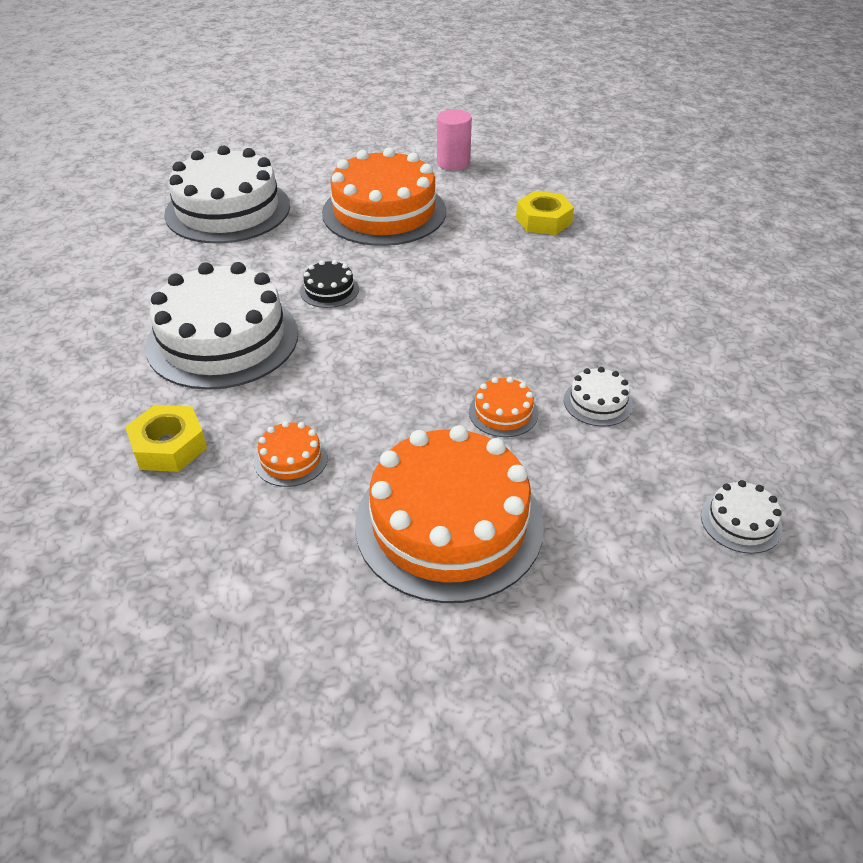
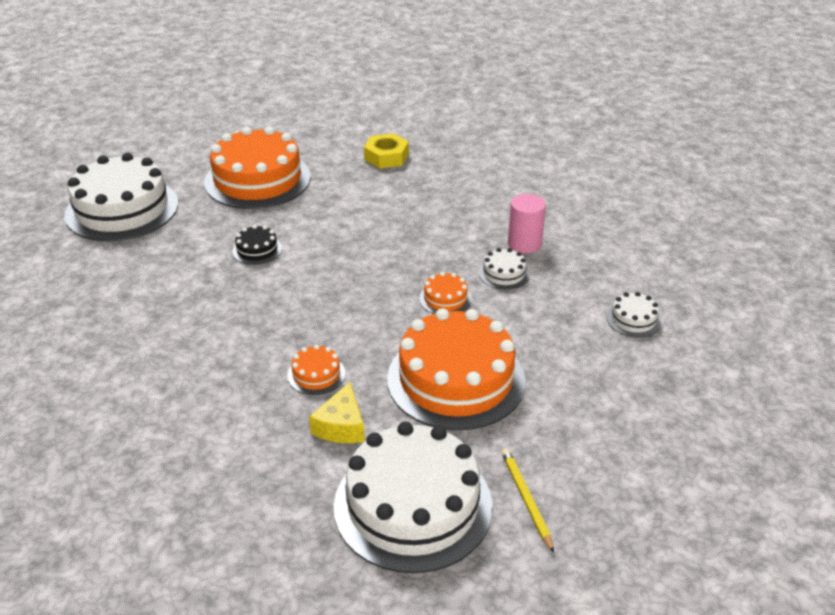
camera: 25 degrees left, 5 degrees down
(169, 446) = (216, 395): yellow nut -> none
(222, 339) = (198, 309): white cake -> white cake (413, 505)
(274, 535) = (341, 426): none -> yellow cheese
(432, 733) = (526, 499): none -> yellow pencil
(453, 163) = (286, 128): pink cylinder -> pink cylinder (524, 244)

